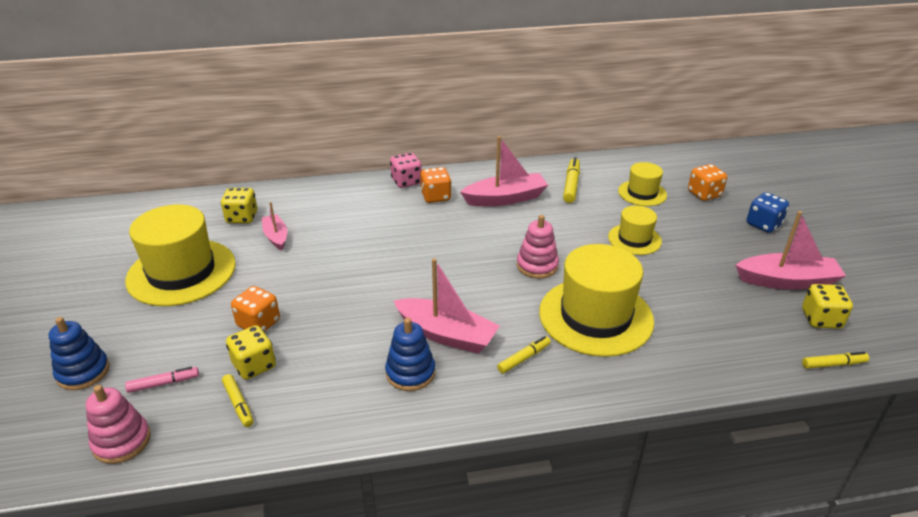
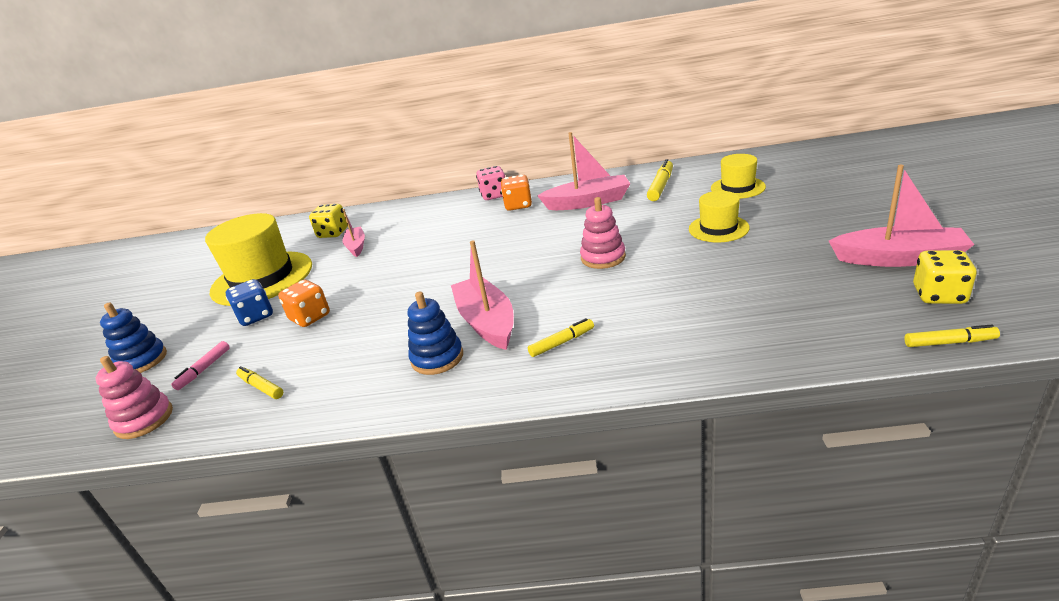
camera: 15 degrees right, 5 degrees down
(164, 383) = (204, 369): pink marker -> pink marker turned 120 degrees clockwise
(238, 404) = (261, 387): yellow marker -> yellow marker turned 150 degrees clockwise
(254, 365) = (290, 353): yellow dice -> none
(446, 334) = (487, 322): pink boat -> pink boat turned 150 degrees counterclockwise
(595, 316) = (654, 301): yellow hat -> none
(704, 194) = (810, 183): orange dice -> none
(763, 224) = (877, 206): blue dice -> blue dice (256, 316)

